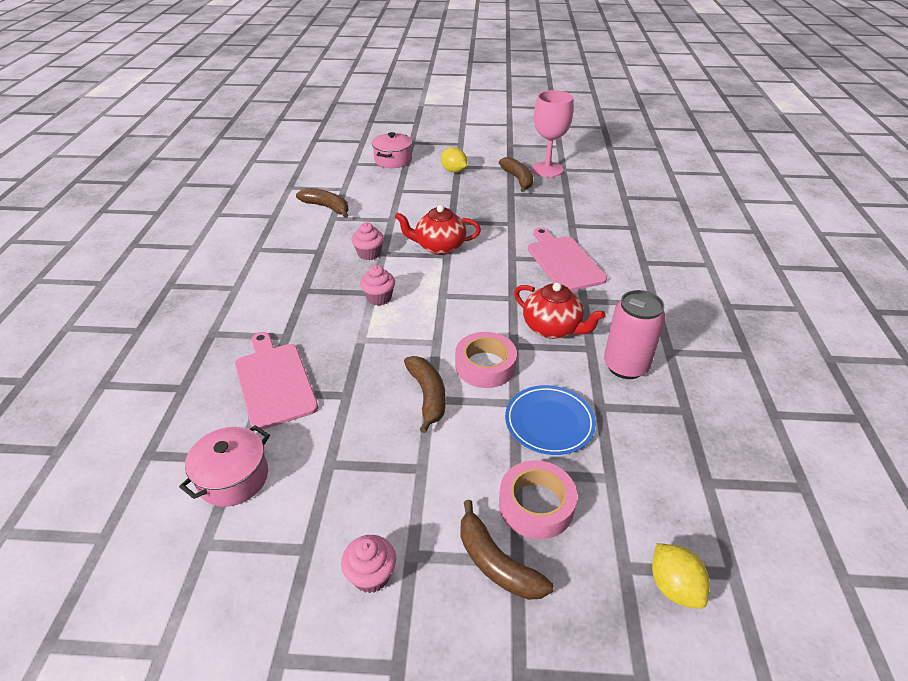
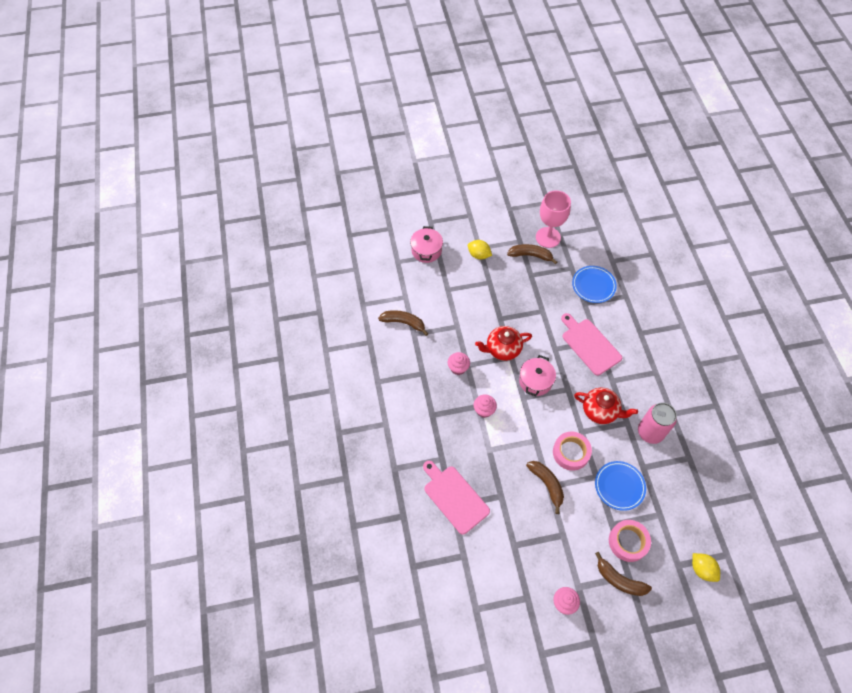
camera: 15 degrees left, 20 degrees up
(233, 478) = (468, 568): pink pot -> pink pot (535, 381)
(518, 179) = (530, 255): brown banana -> brown banana turned 45 degrees counterclockwise
(590, 213) = (593, 286): none -> blue plate

